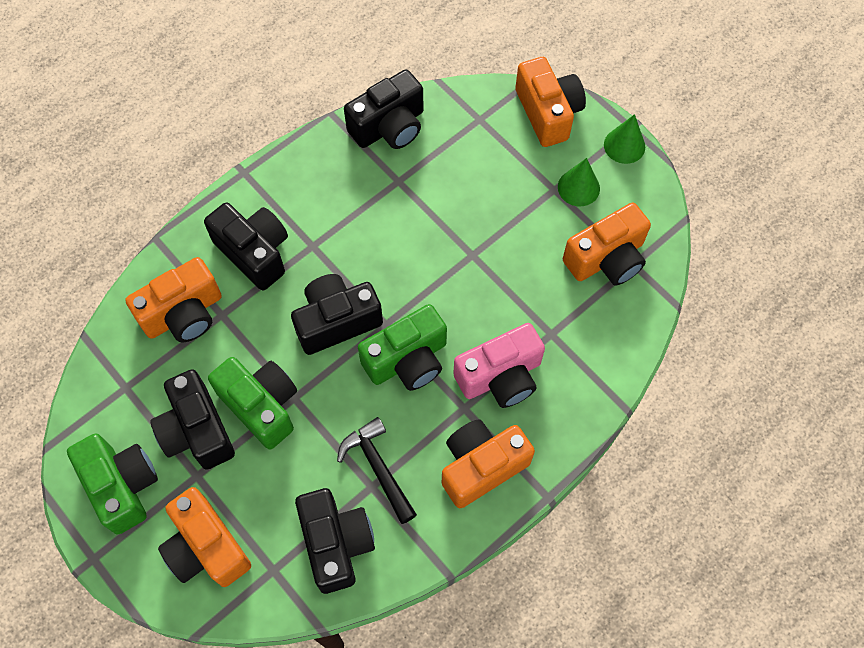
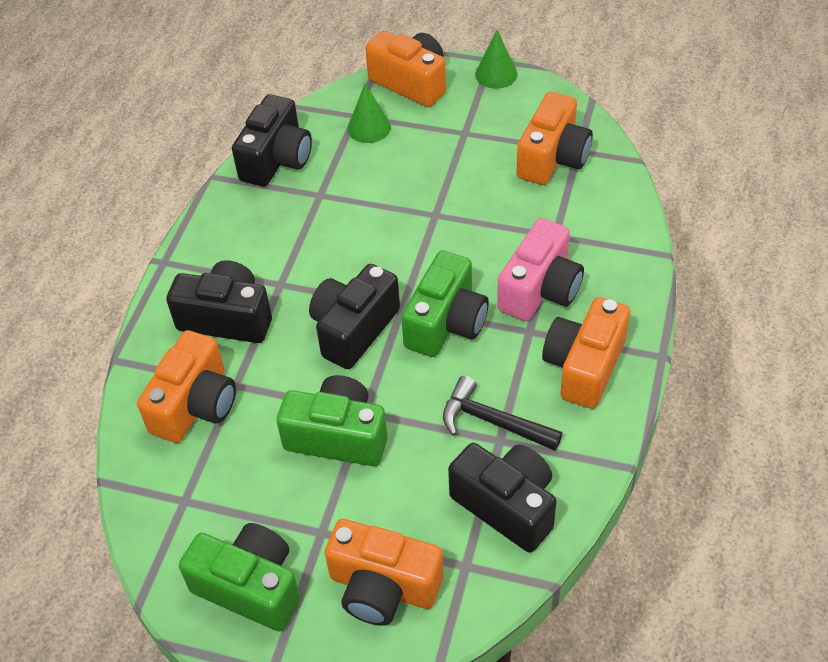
camera: 30 degrees left, 15 degrees down
(197, 430) = (290, 494): black camera -> none
(578, 187) = (484, 121): green cone -> green cone (369, 127)

